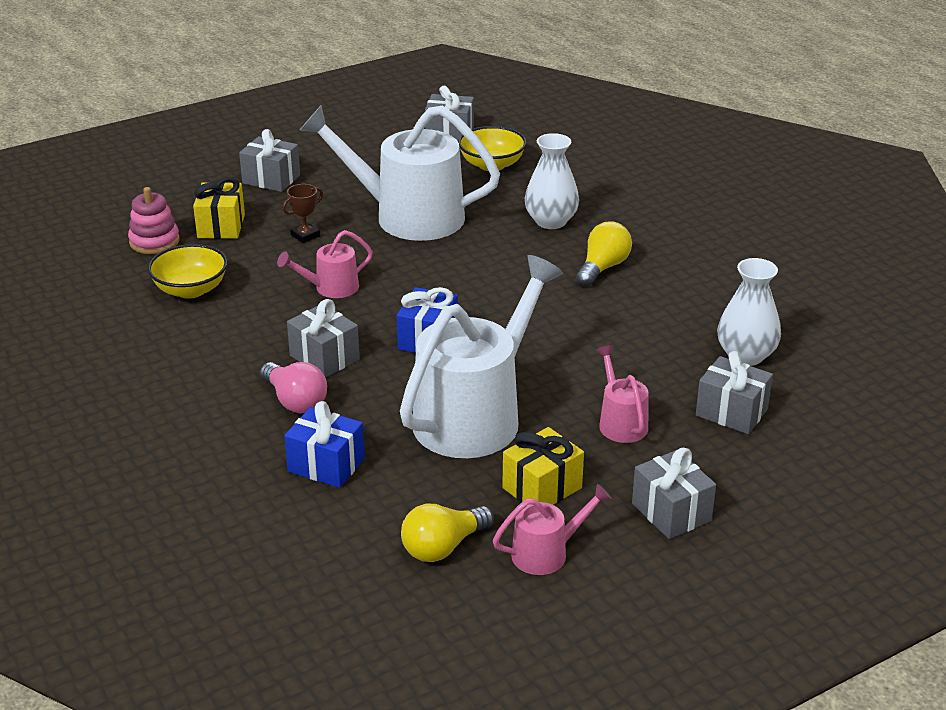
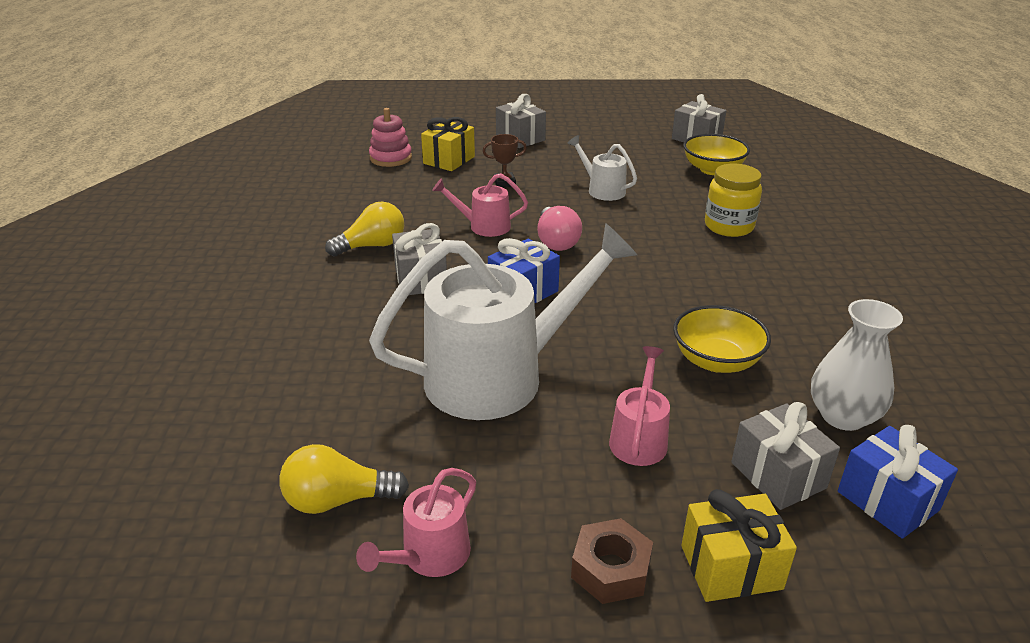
camera: 30 degrees right, 0 degrees up
(190, 290) = (378, 197): yellow bowl -> yellow bowl (716, 360)
(295, 401) = (359, 307): pink light bulb -> pink light bulb (556, 241)
(326, 465) = (323, 372): blue gift -> blue gift (887, 501)
(408, 216) = (602, 190): white watering can -> white watering can, size x0.46
(542, 488) = (494, 477): yellow gift -> yellow gift (731, 567)
(546, 553) = (430, 556): pink watering can -> pink watering can turned 120 degrees clockwise
(551, 221) = (729, 226): white vase -> yellow jar
(603, 268) = (747, 279): yellow light bulb -> yellow light bulb (372, 246)
(671, 512) = (611, 569): grey gift -> brown nut

